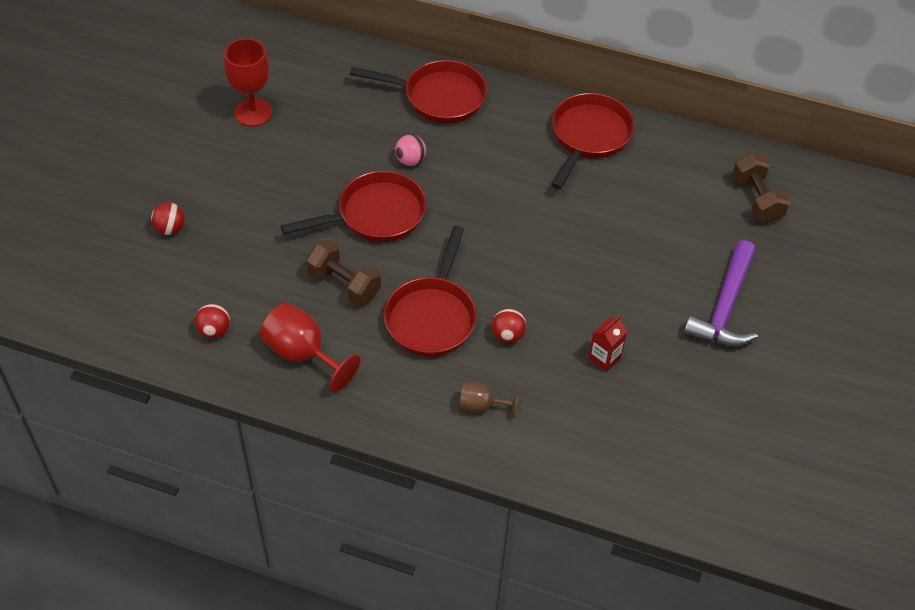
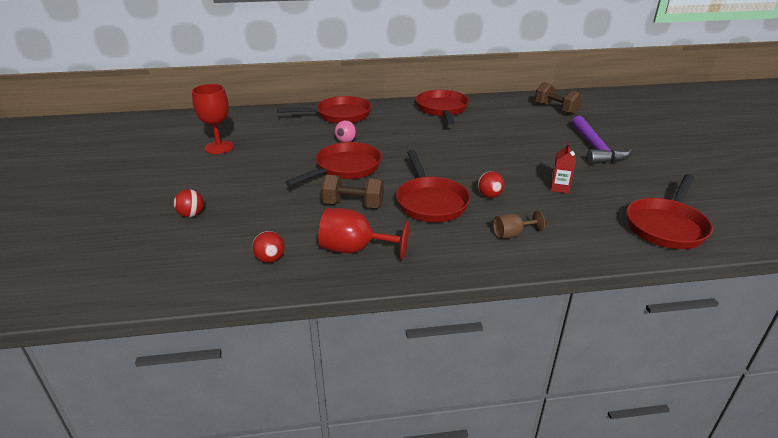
camera: 25 degrees left, 20 degrees down
(668, 472) = (666, 226): none -> red pan

